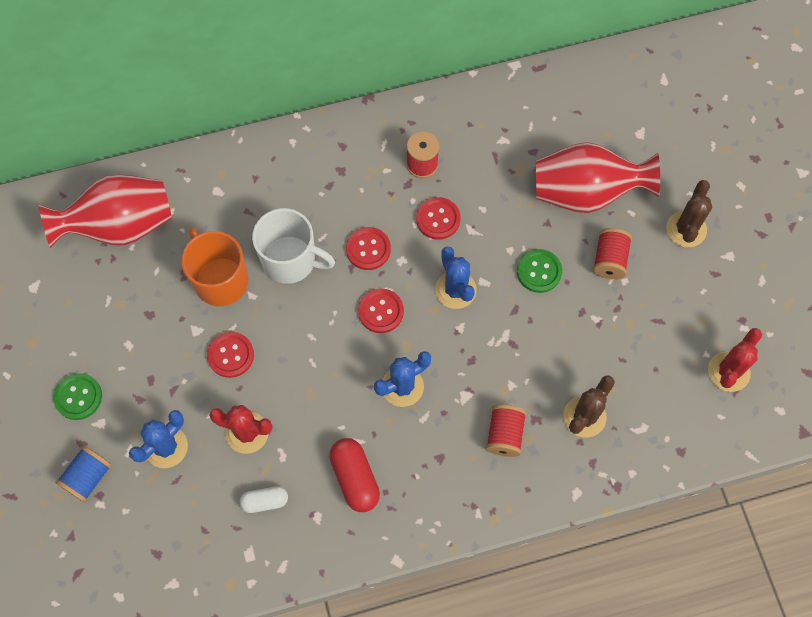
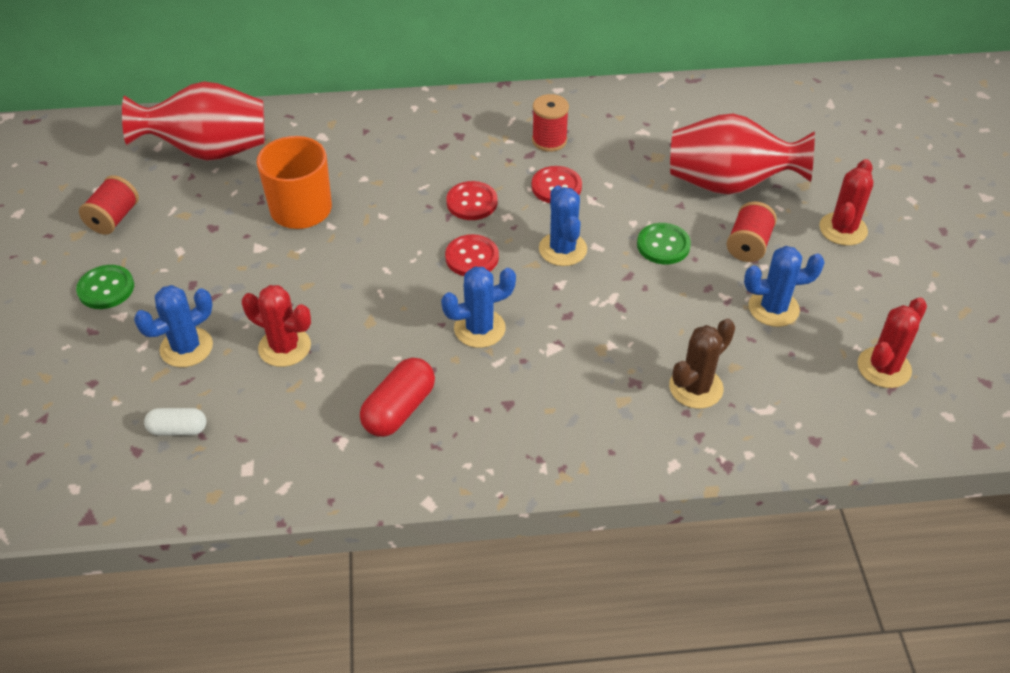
camera: 10 degrees right, 20 degrees down
(88, 477) = (86, 364): blue spool -> none
(230, 355) = (289, 274): red button -> none
(265, 501) = (284, 417): white capsule -> white capsule (178, 429)
(291, 260) = (383, 201): white mug -> none
(355, 478) = (399, 409): red capsule -> red capsule turned 45 degrees clockwise
(504, 435) = (593, 392): red spool -> red spool (114, 218)
(637, 325) = (773, 308): none -> blue cactus
(686, 229) = (843, 229): brown cactus -> red cactus

